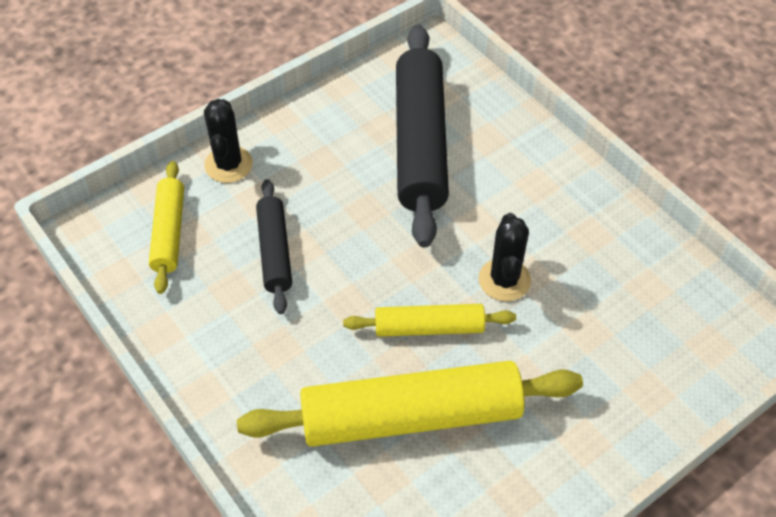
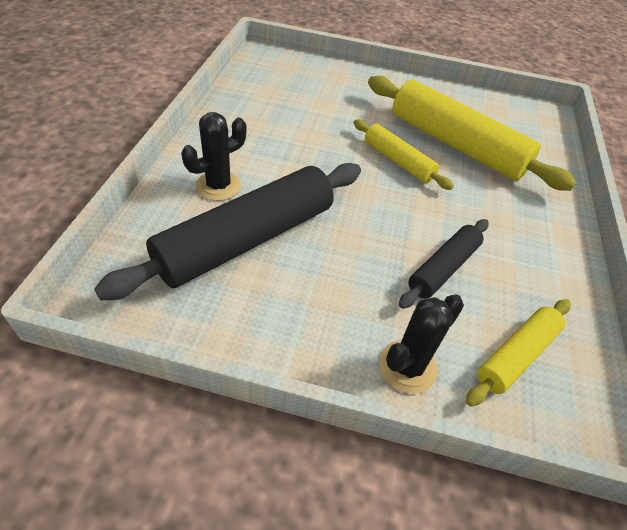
camera: 135 degrees left, 5 degrees down
(504, 280) = (327, 145): black cactus -> black cactus (218, 186)

